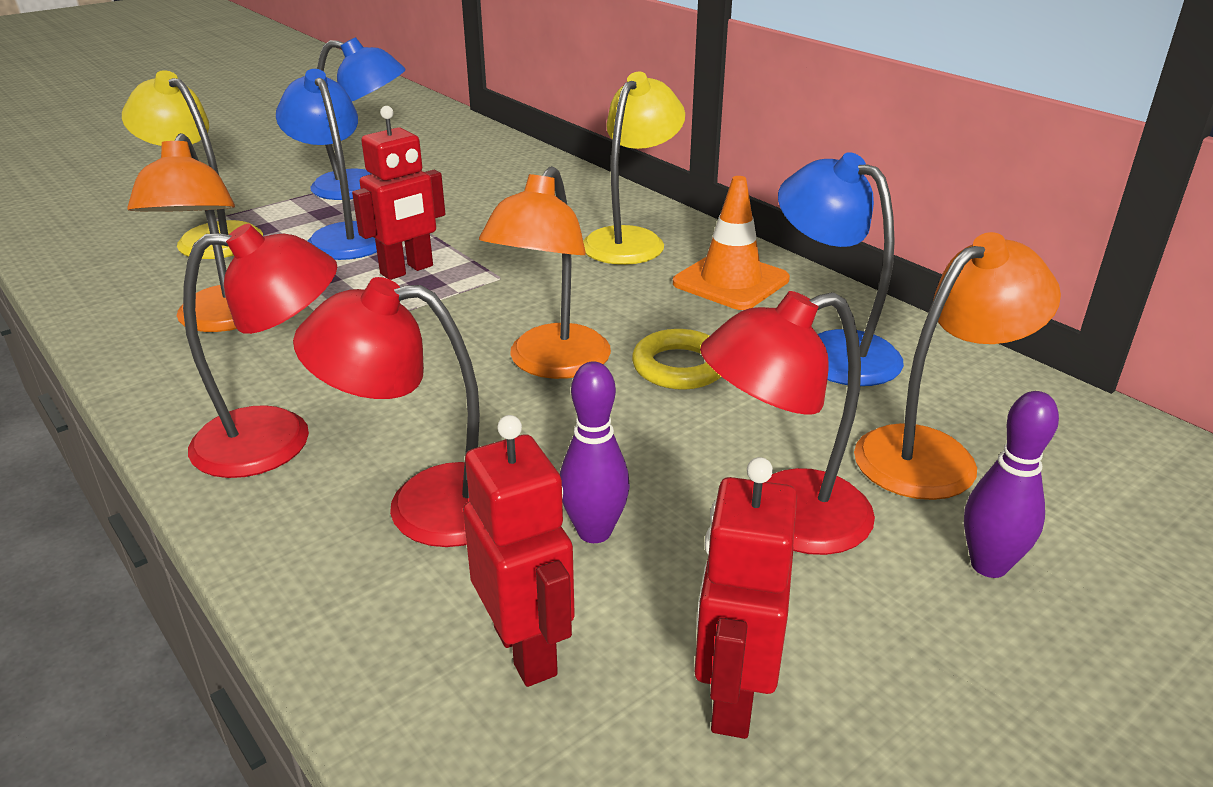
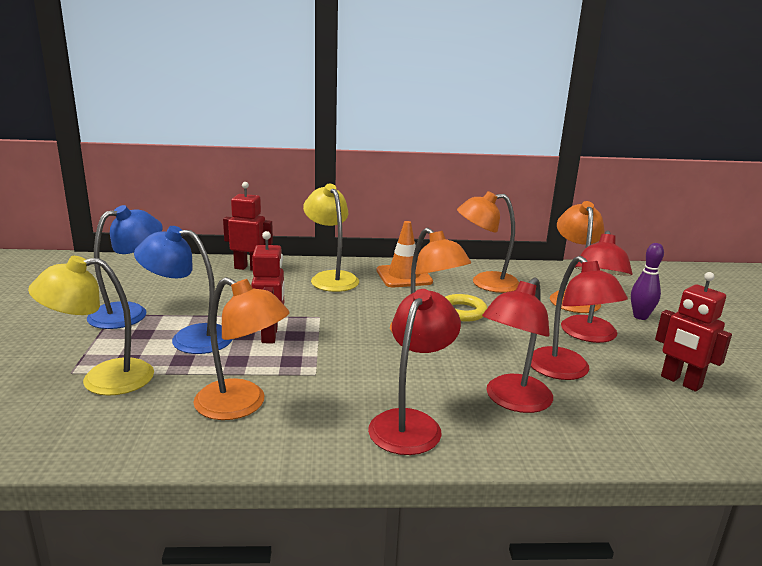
camera: 55 degrees left, 10 degrees down
(526, 650) = (631, 410): red robot -> red robot (249, 268)
(594, 532) = (566, 371): purple bowling pin -> red lamp
(832, 350) = (485, 283): blue lamp -> orange lamp

